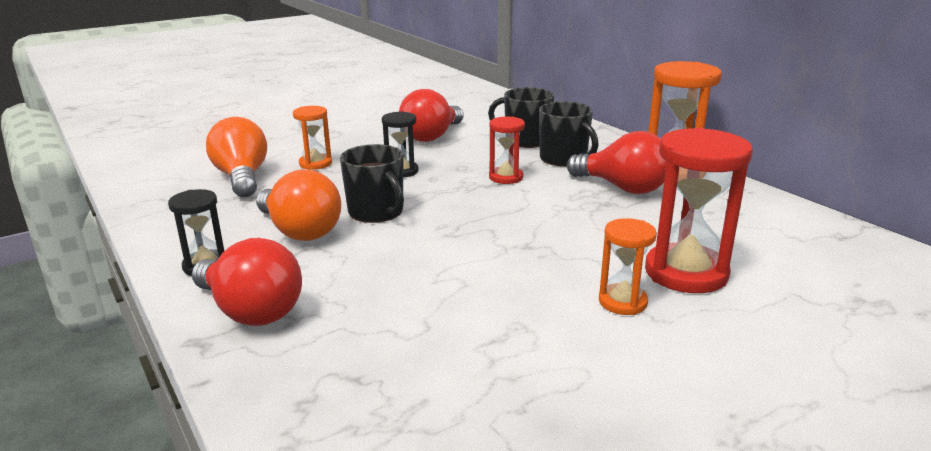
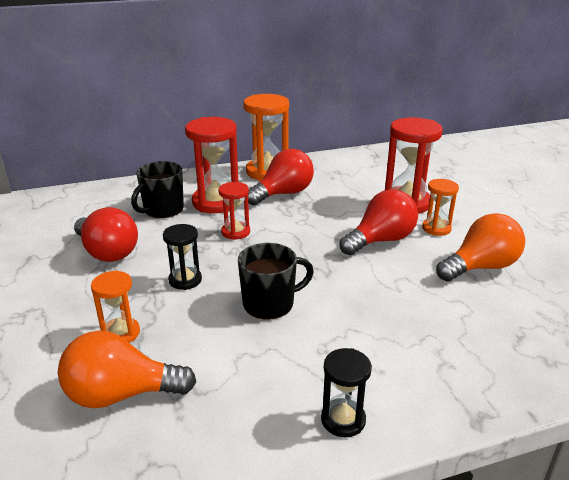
camera: 75 degrees left, 5 degrees up
(251, 311) = (432, 386): red light bulb -> red light bulb (380, 240)
(300, 231) = (290, 352): orange light bulb -> orange light bulb (480, 267)
(564, 159) = (216, 202): black mug -> red hourglass

